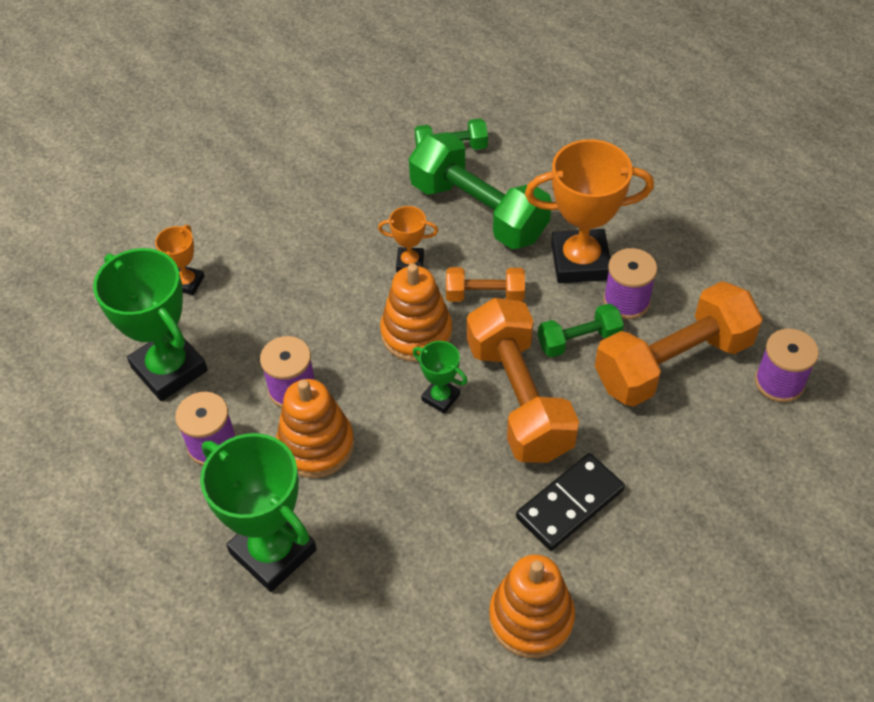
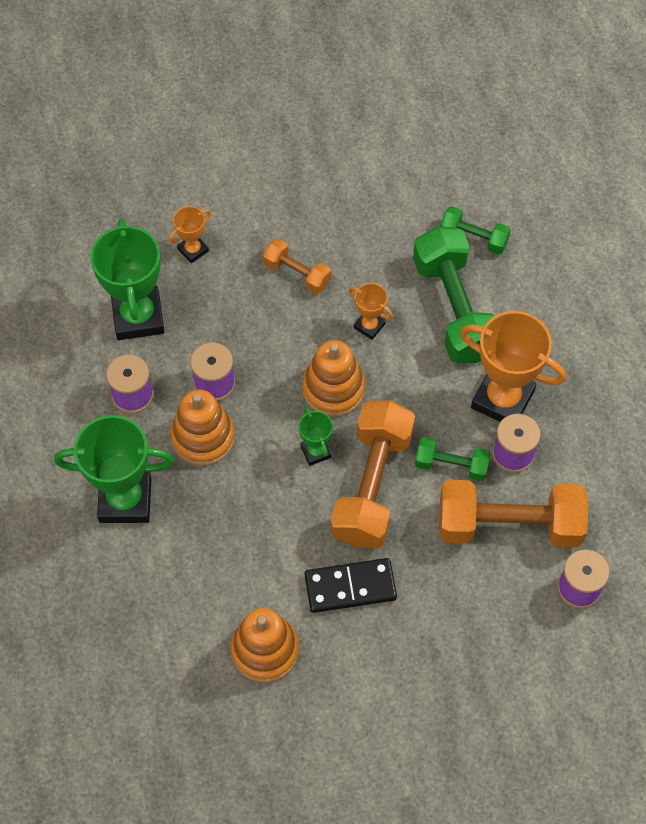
camera: 30 degrees right, 10 degrees up
(273, 551) = (125, 499): green trophy -> green trophy turned 75 degrees counterclockwise
(485, 295) = (407, 386): orange dumbbell -> orange dumbbell (297, 273)

